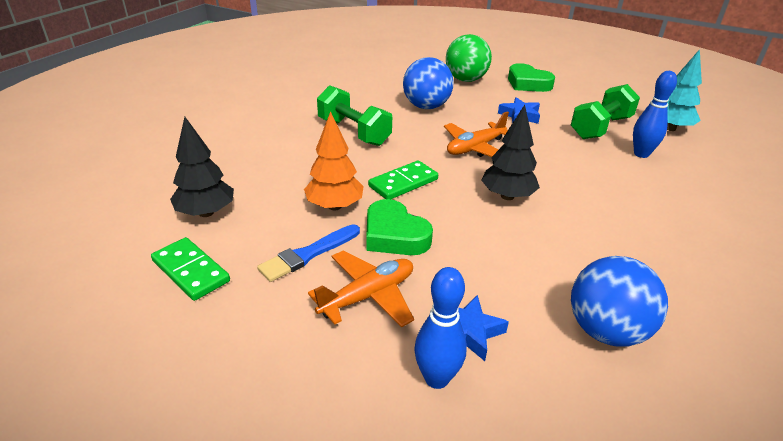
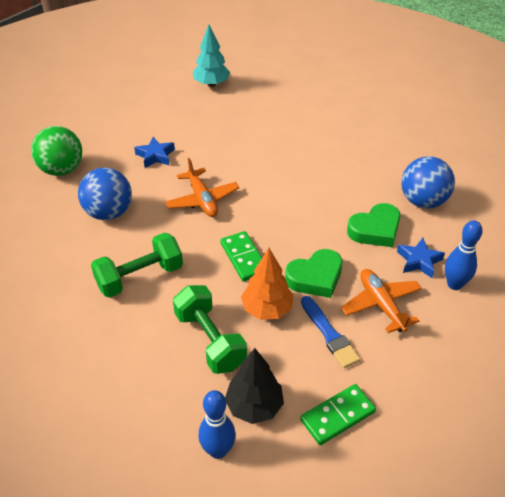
camera: 75 degrees left, 10 degrees up
(507, 196) = (280, 201): black tree -> none
(527, 83) = (93, 131): green heart -> green heart (375, 230)
(600, 127) = (196, 118): green dumbbell -> green dumbbell (210, 340)
(641, 154) = (243, 113): blue bowling pin -> blue bowling pin (218, 450)

